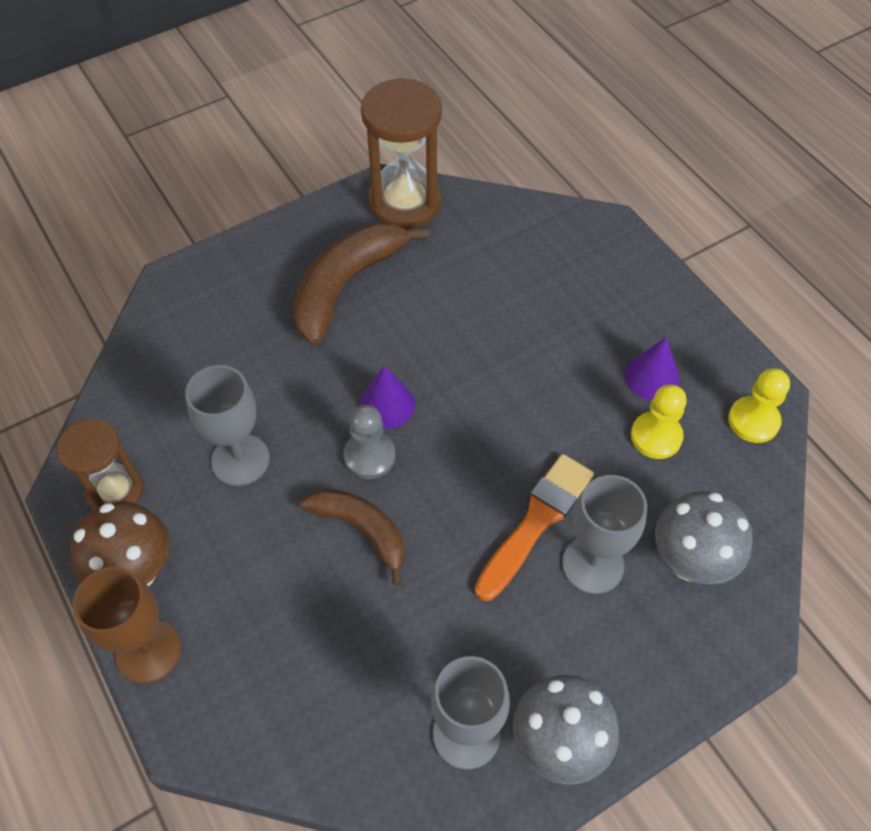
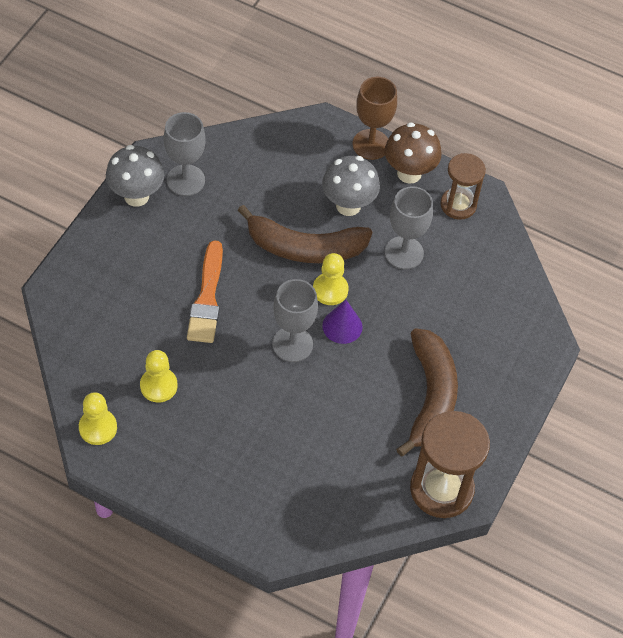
camera: 145 degrees right, 0 degrees up
(361, 530) = (305, 248): brown banana -> brown banana, size x1.57
(369, 456) = (330, 290): grey pawn -> yellow pawn
(593, 564) = (161, 289): grey goblet -> grey goblet (292, 344)
(652, 377) = (180, 428): purple cone -> none
(690, 562) = (104, 316): grey mushroom -> grey mushroom (348, 205)

